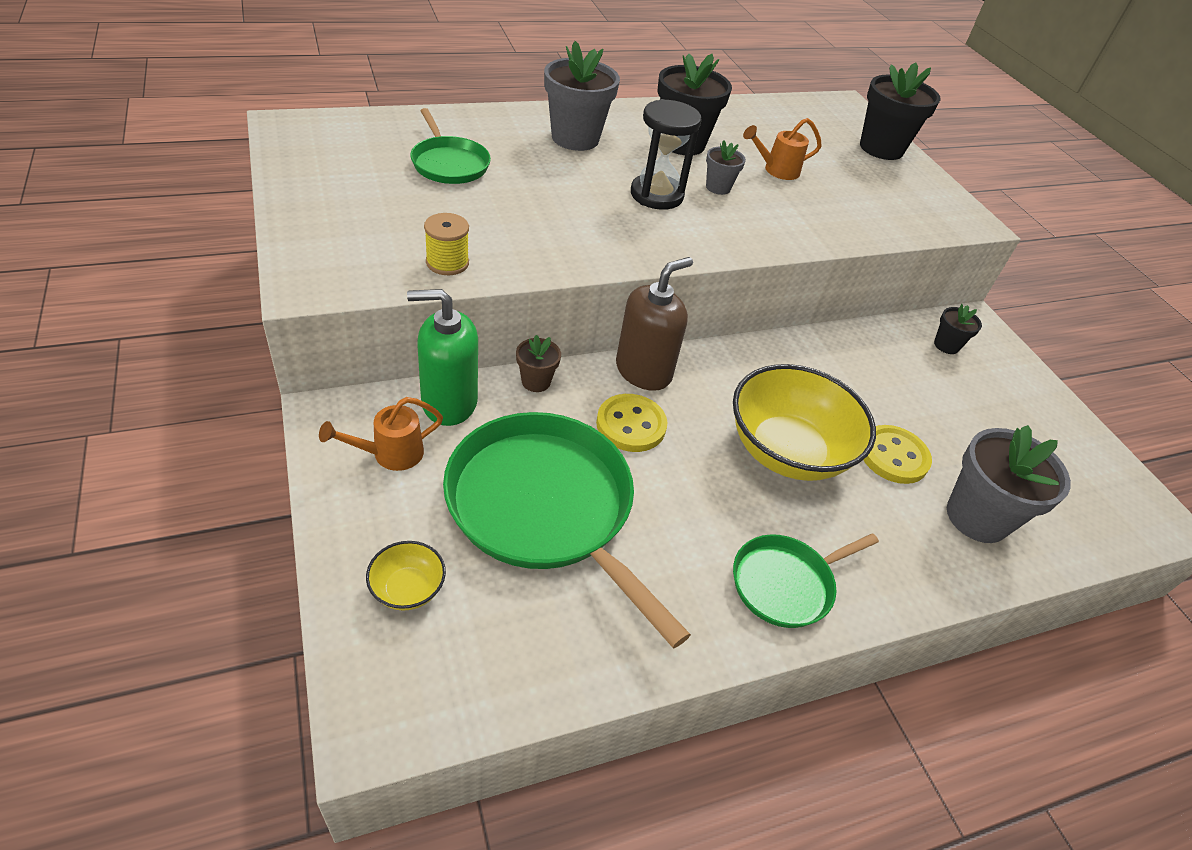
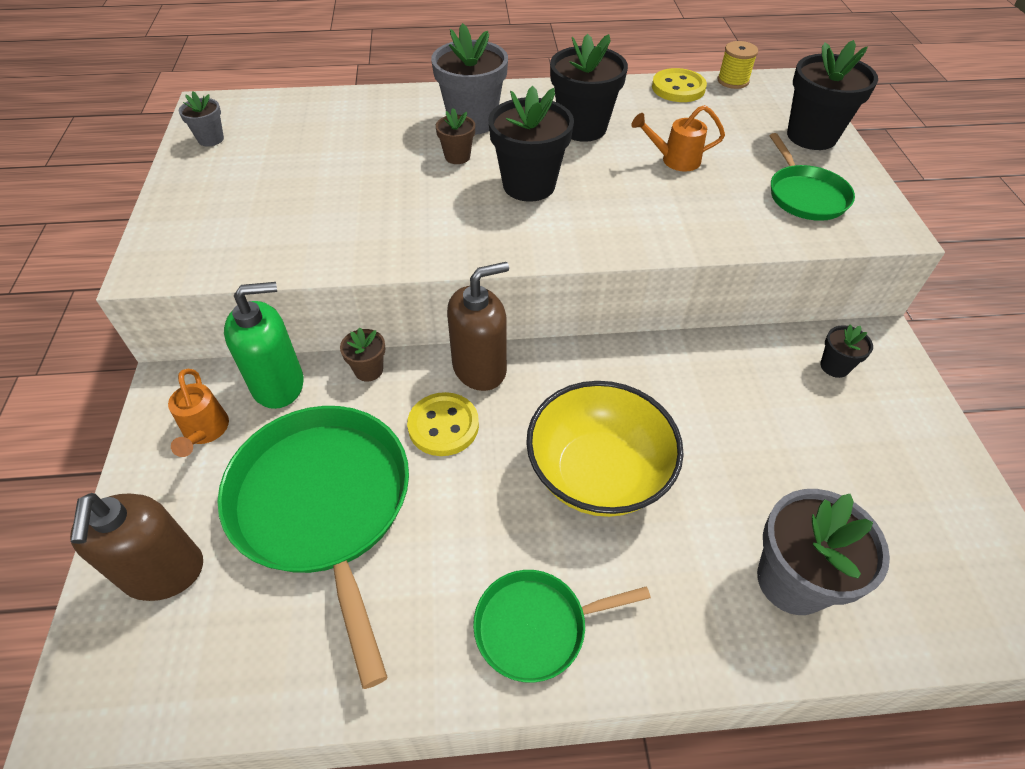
camera: 20 degrees right, 5 degrees up
(390, 454) = (205, 432): orange watering can -> orange watering can turned 90 degrees counterclockwise
(407, 589) = (164, 572): yellow bowl -> brown soap dispenser
(447, 262) = (286, 250): yellow spool -> yellow spool (733, 81)
(449, 163) = (336, 147): green pan -> green pan (805, 195)
(449, 402) = (278, 384): green soap dispenser -> green soap dispenser turned 150 degrees clockwise
(576, 171) = (457, 156): none -> brown flower pot
(656, 195) = (529, 185): black hourglass -> black flower pot
(718, 187) = (599, 178): grey flower pot -> grey flower pot (211, 139)
(893, 456) = (718, 493): yellow button -> yellow button (678, 88)

